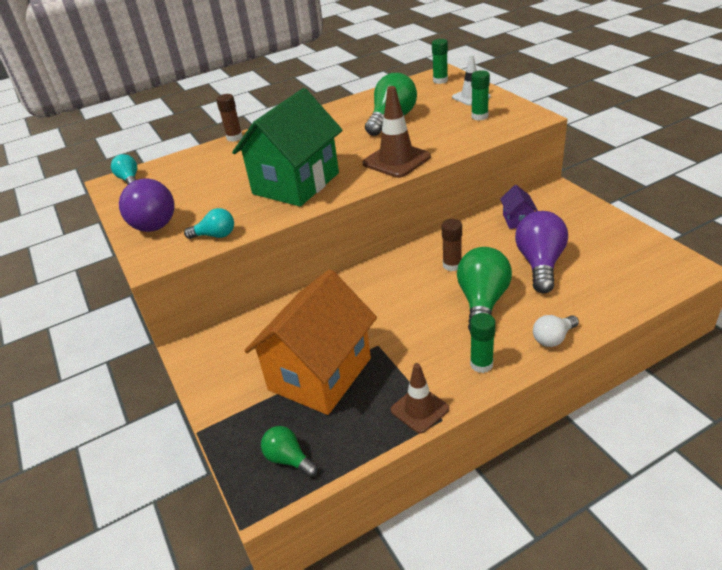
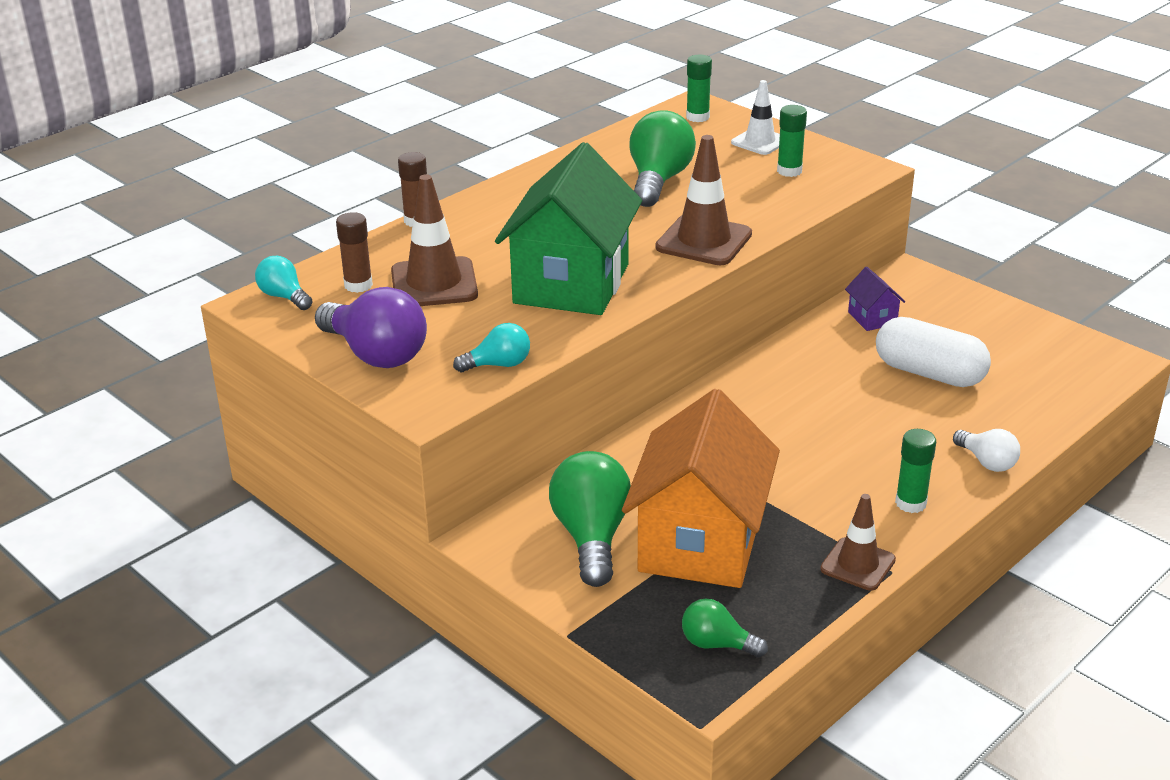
camera: 20 degrees left, 5 degrees down
(216, 177) = (434, 283): none -> brown traffic cone
(452, 265) = (810, 386): brown glue stick -> brown glue stick (358, 285)
(482, 302) = (875, 429): green light bulb -> green light bulb (591, 537)
(540, 264) = (929, 373): purple light bulb -> white capsule
(553, 338) = (987, 462): white light bulb -> white light bulb turned 75 degrees counterclockwise

